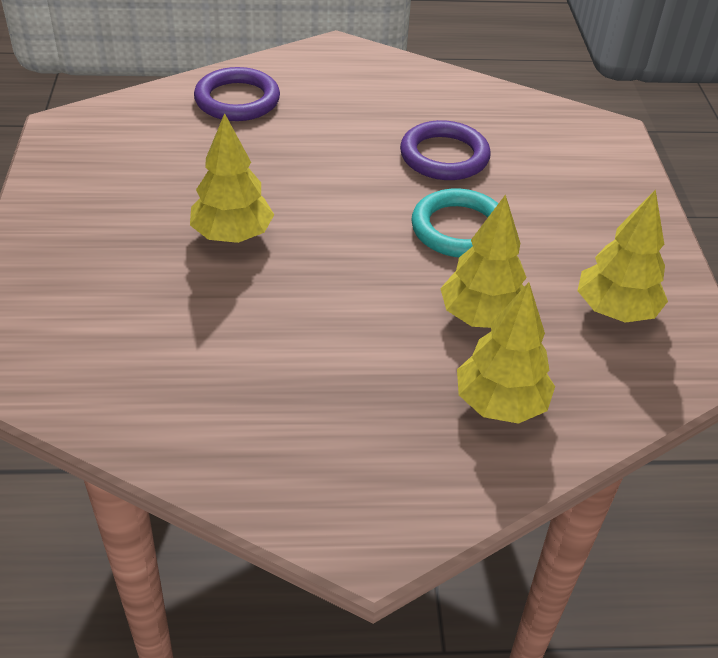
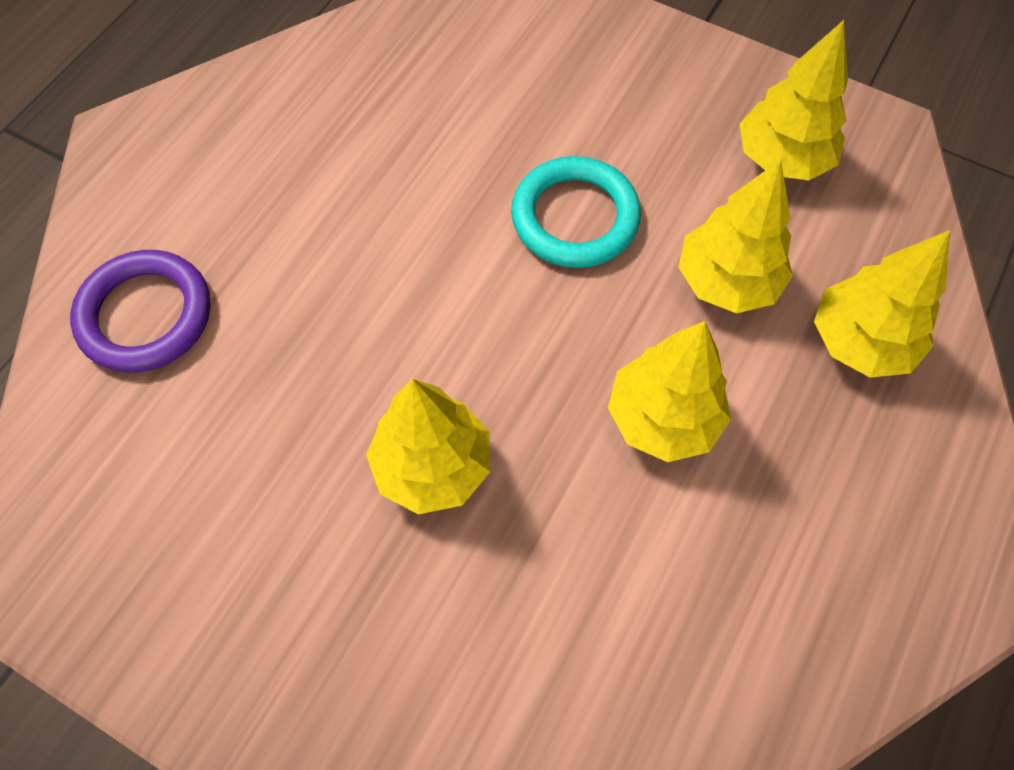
camera: 55 degrees left, 20 degrees up
(347, 322) = (663, 418): none -> yellow tree
(444, 156) = (436, 155): purple ring -> none

